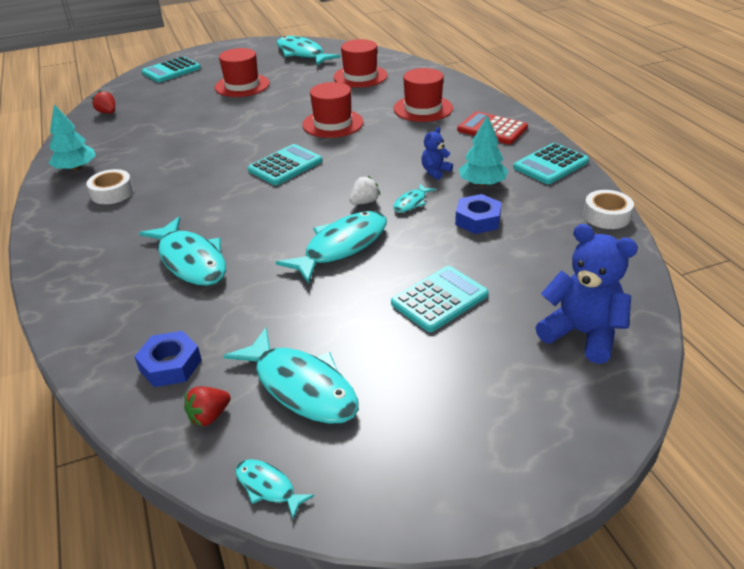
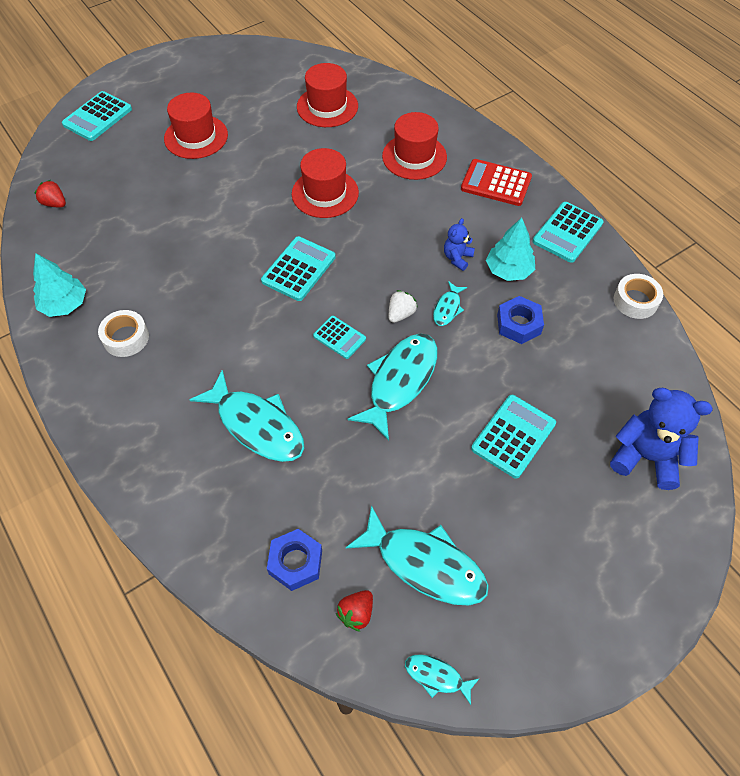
camera: 15 degrees left, 20 degrees up
(299, 211) = (339, 337): none -> turquoise calculator
(302, 54) = (244, 70): turquoise fish -> none

